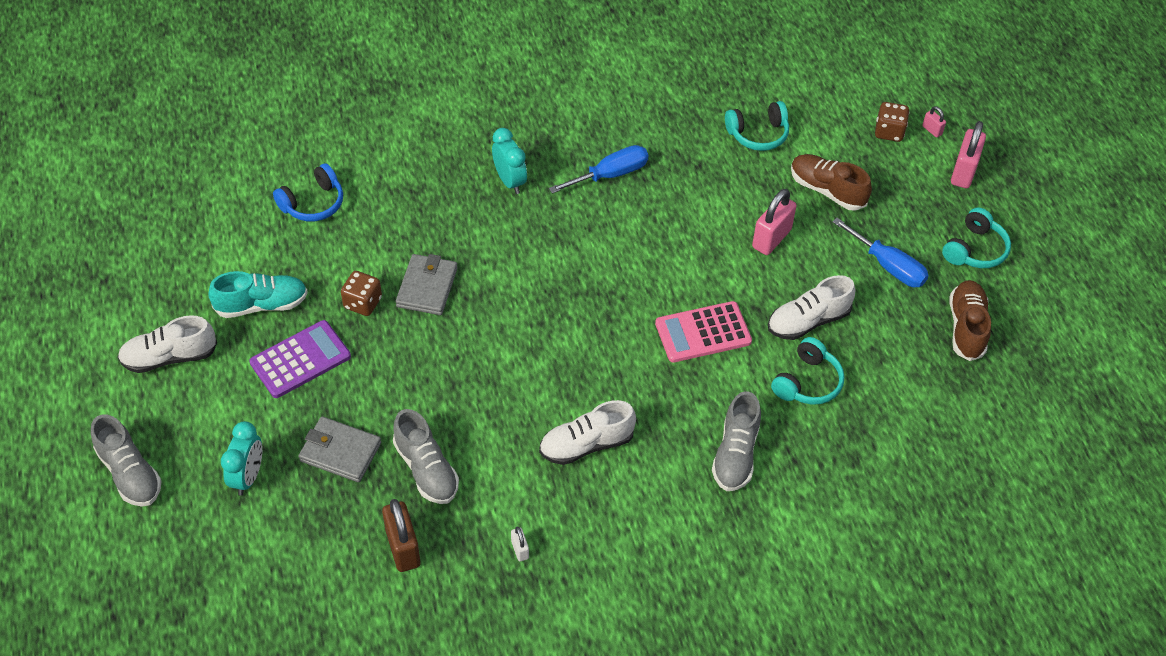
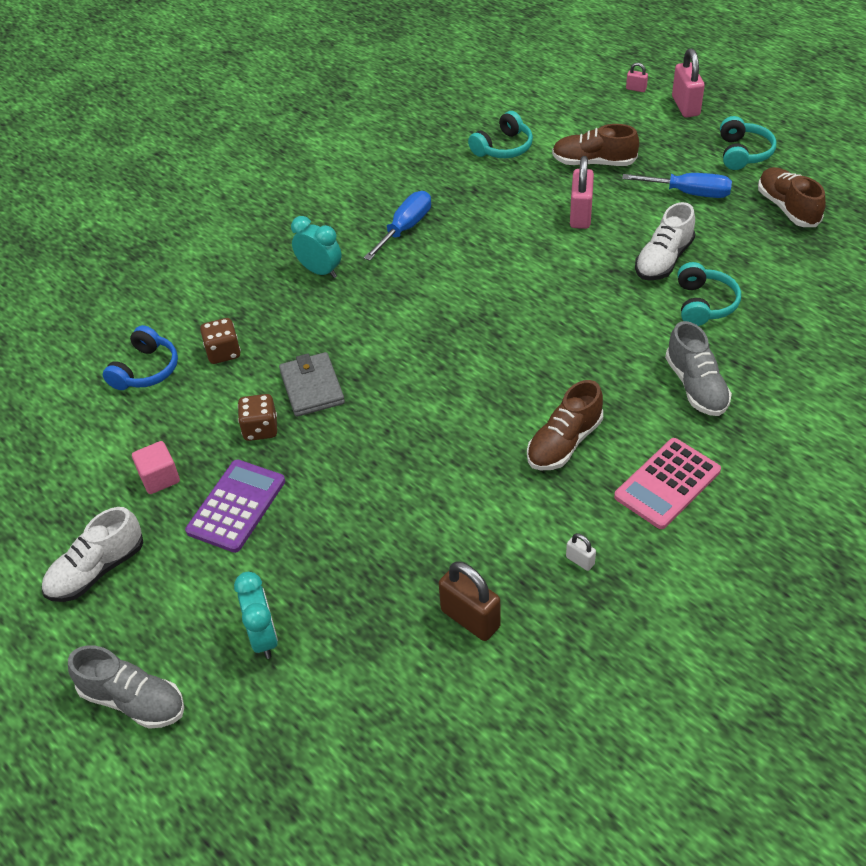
camera: 25 degrees left, 5 degrees down
(261, 305) = (159, 478): turquoise shoe -> pink cube
(340, 452) = (340, 566): grey wallet -> none
(426, 469) = (436, 538): grey shoe -> none
(586, 444) = (564, 443): white shoe -> brown shoe
(703, 333) = (586, 308): pink calculator -> pink calculator (667, 484)
(889, 132) = (604, 103): brown dice -> brown dice (223, 352)

